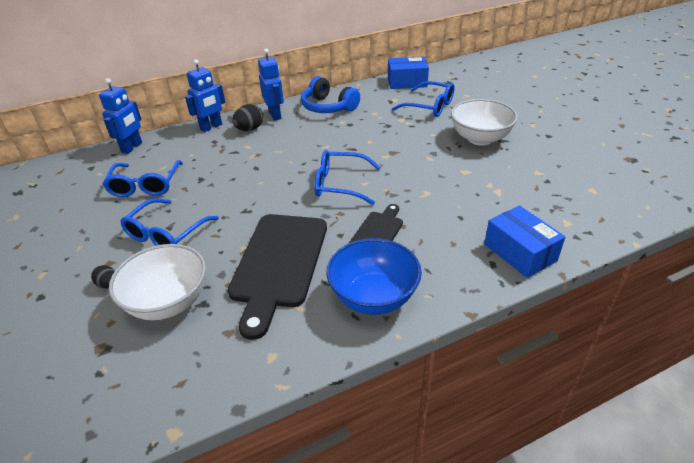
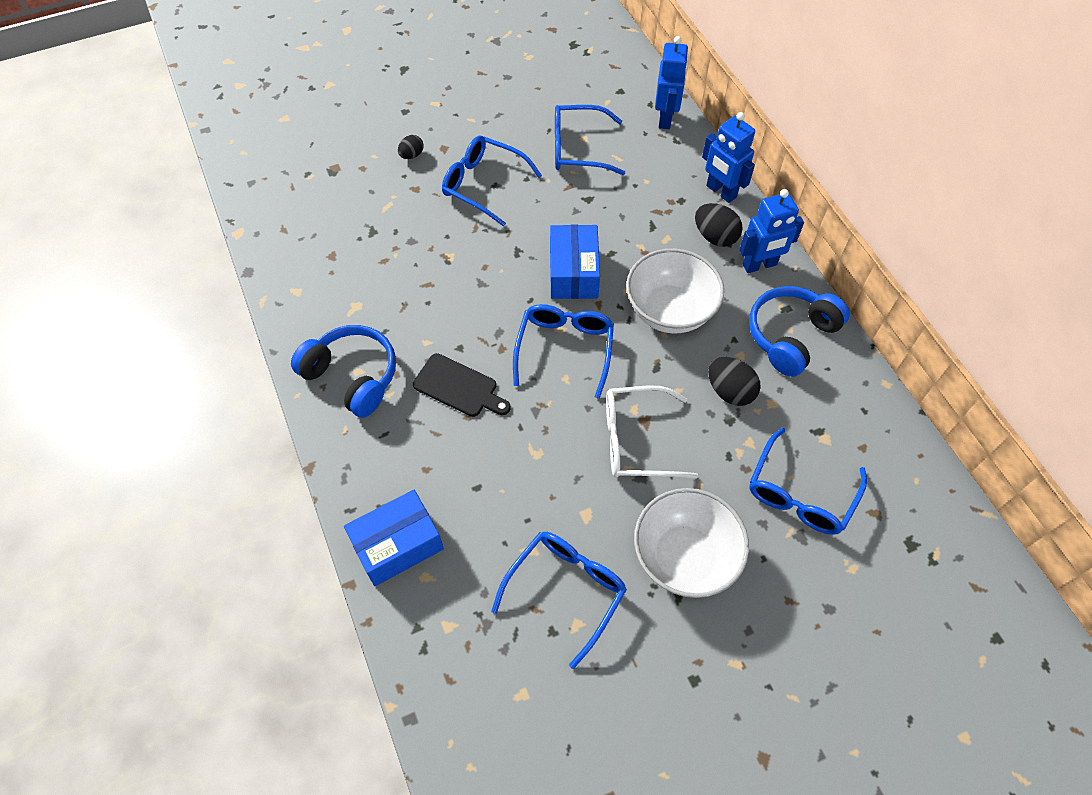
camera: 90 degrees right, 20 degrees up
(132, 148) = (665, 118): blue robot -> blue robot turned 105 degrees counterclockwise
(168, 302) = (379, 205): white bowl -> white bowl (670, 311)
(278, 264) = (418, 289): black cutting board -> none
(368, 125) = (729, 391): none -> black egg
(373, 297) = (352, 376): blue bowl -> blue headphones
(407, 82) = (902, 467): blue box -> blue box (573, 272)
(408, 155) = (636, 440): none -> white glasses
(519, 177) = (566, 590): none -> blue glasses

